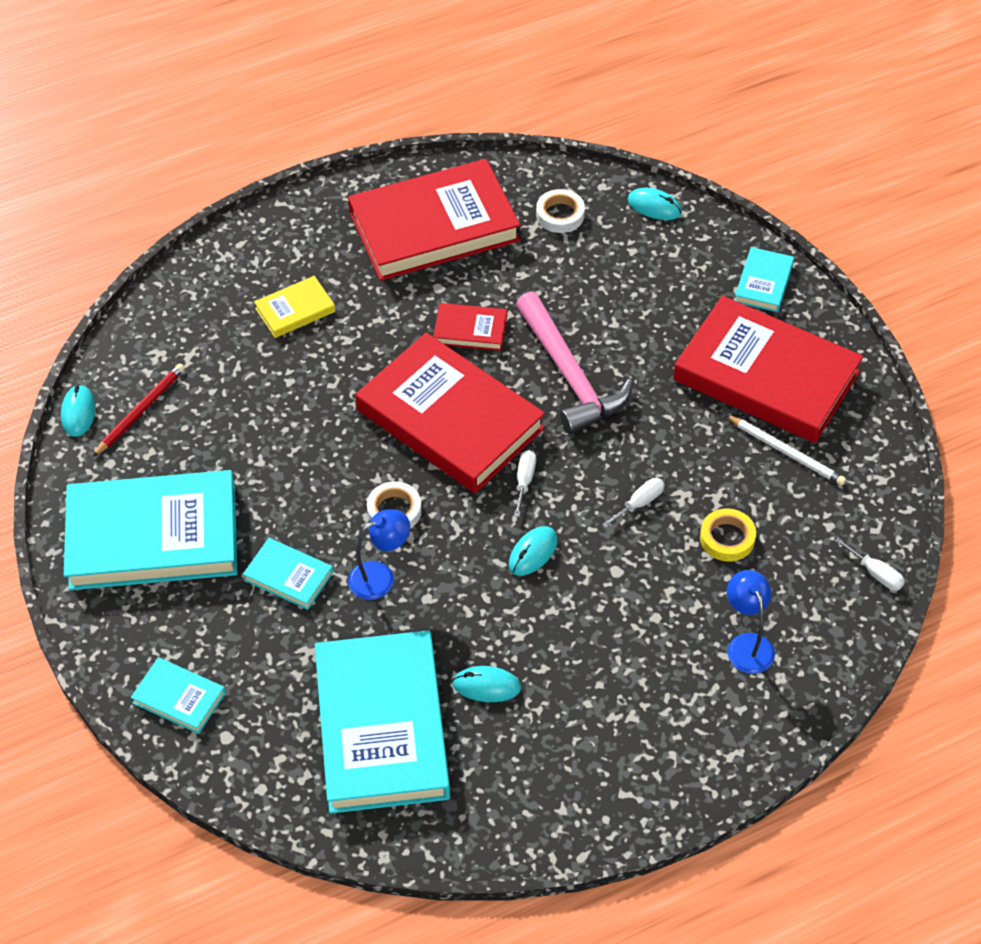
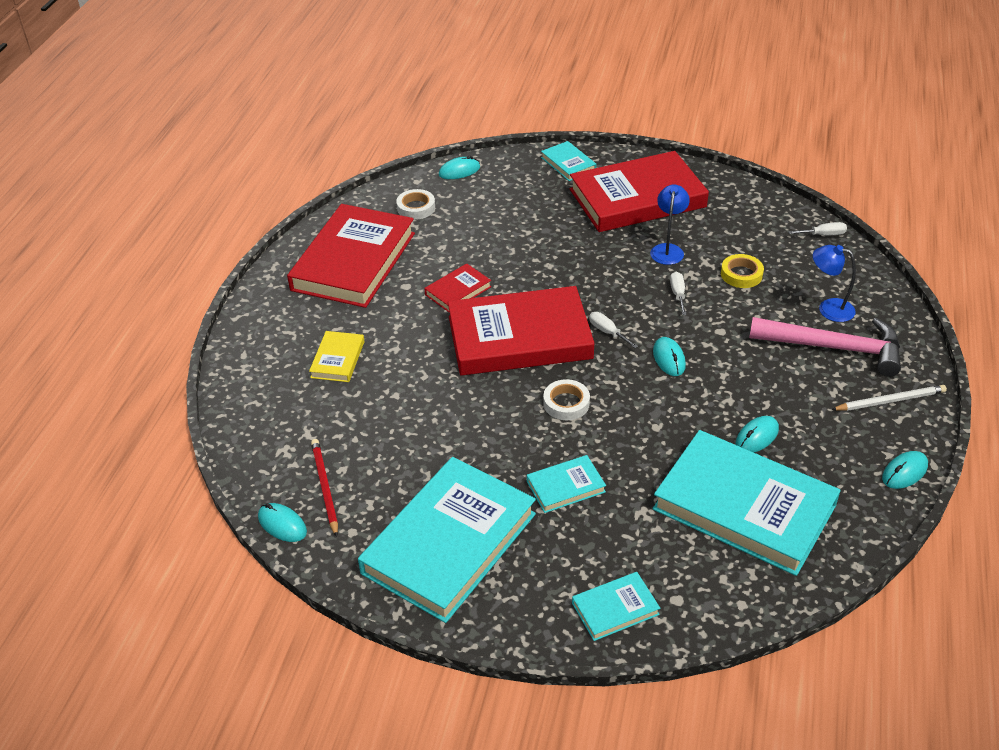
camera: 50 degrees left, 10 degrees down
(380, 576) = (615, 439): blue lamp -> blue lamp (667, 249)
(548, 835) = (904, 472): none -> turquoise mouse
(569, 375) = (545, 269): pink hammer -> pink hammer (833, 348)
(786, 452) = (701, 220): white pencil -> white pencil (890, 400)

